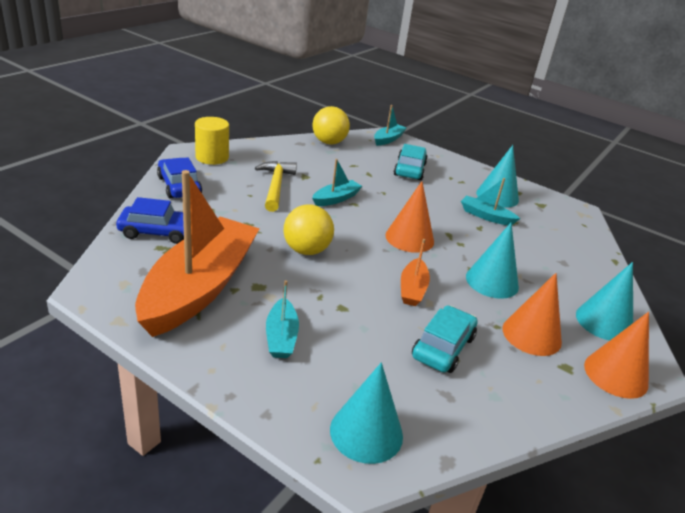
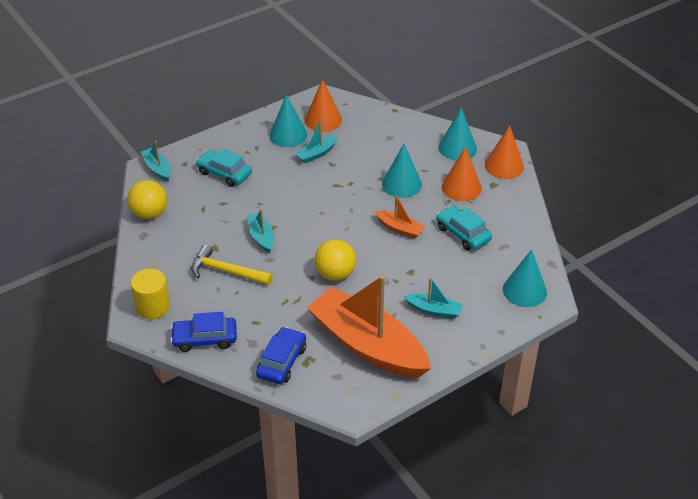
camera: 65 degrees left, 10 degrees up
(409, 238) = (335, 209): orange cone -> orange cone (323, 120)

